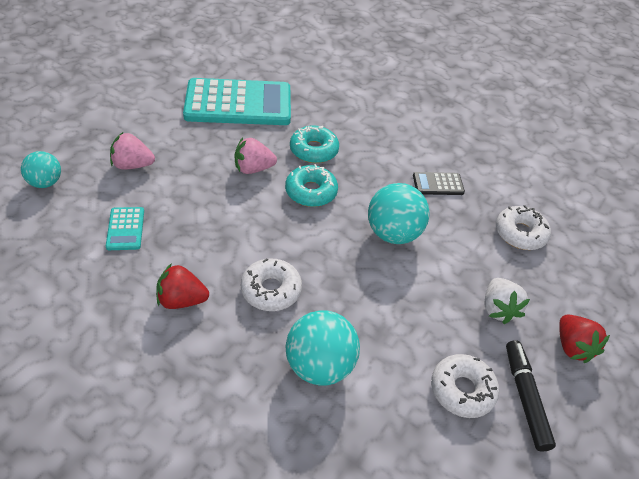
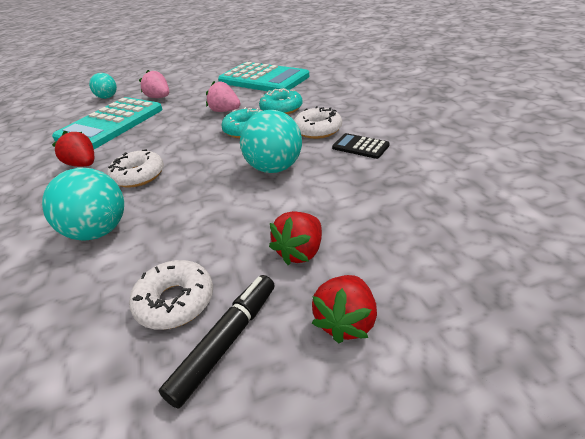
camera: 45 degrees right, 10 degrees down
(125, 229) = (111, 124): turquoise calculator -> turquoise calculator, size x2.35
(498, 309) = (300, 252): white strawberry -> red strawberry
(520, 233) = (405, 201): white donut -> white donut (318, 130)

